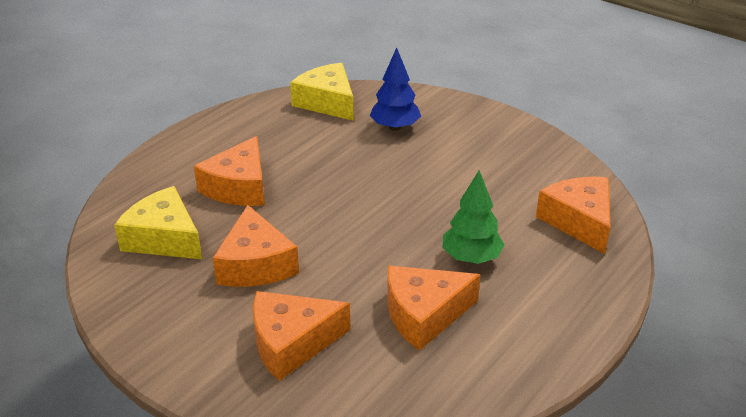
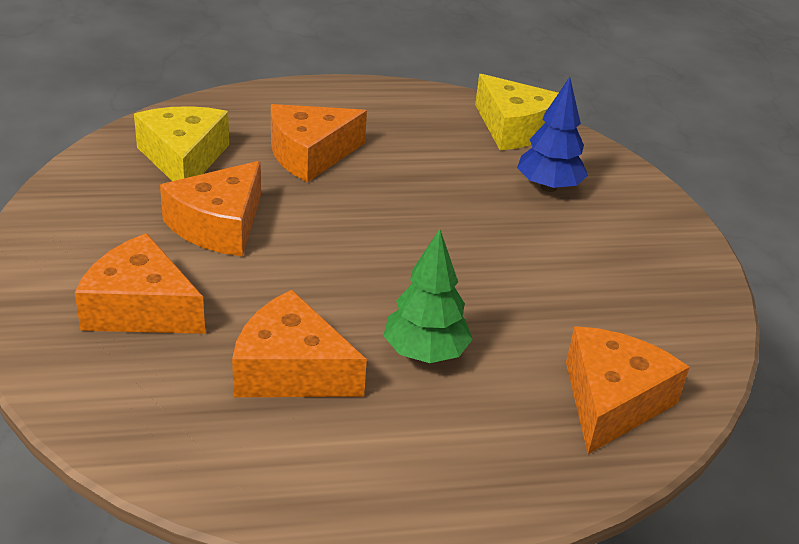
camera: 40 degrees right, 0 degrees up
(327, 102) = (514, 128): yellow cheese -> yellow cheese turned 135 degrees clockwise

